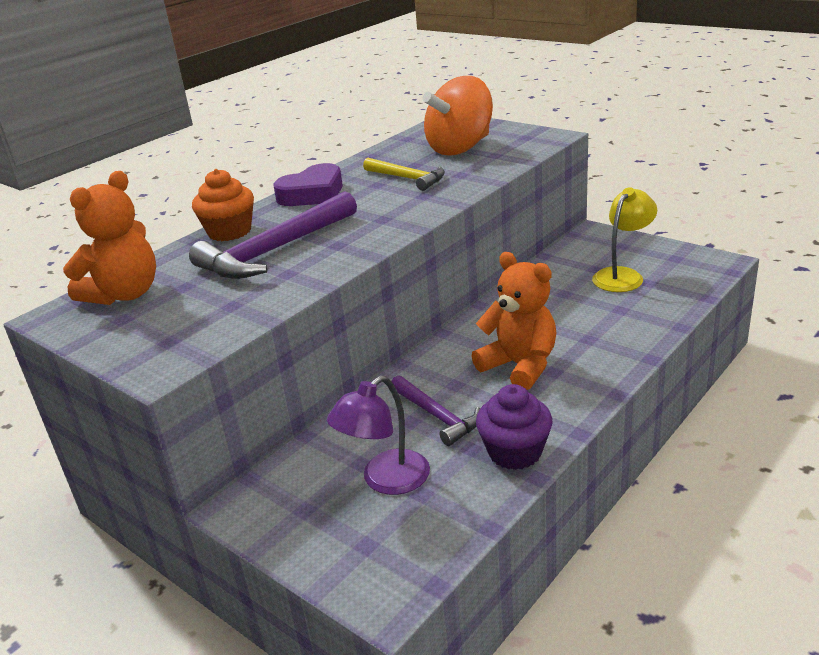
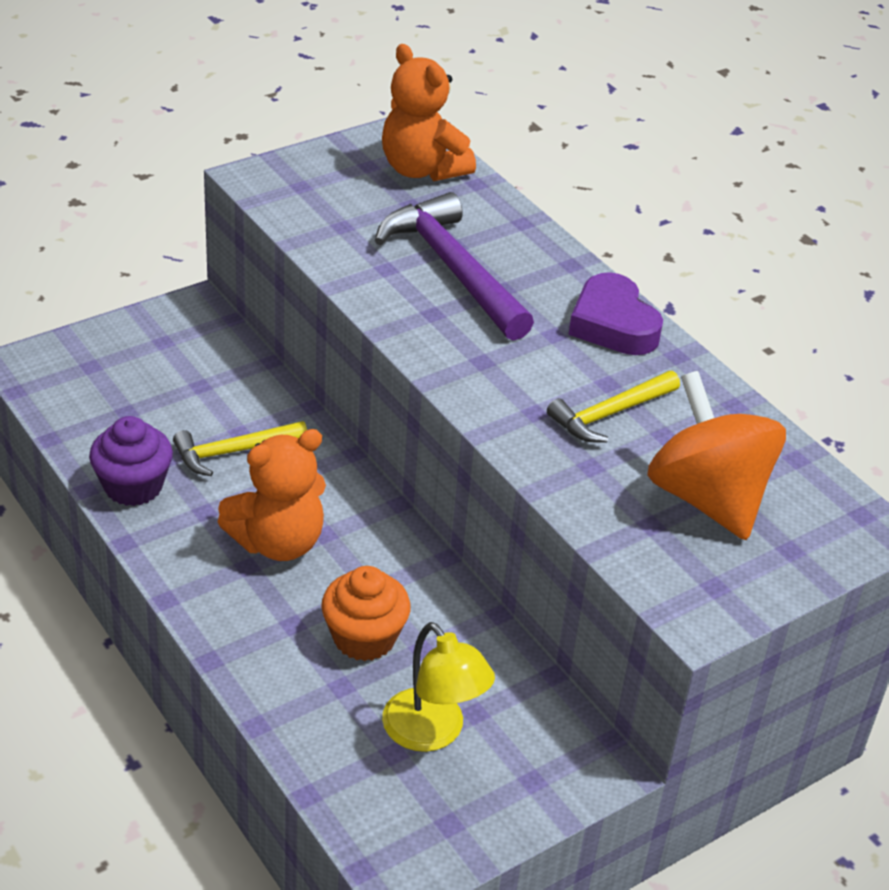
camera: 100 degrees right, 10 degrees up
(229, 231) = (534, 247): orange cupcake -> orange cupcake (364, 638)
(386, 480) = (161, 394): purple lamp -> none
(437, 416) = (233, 452): purple hammer -> yellow hammer

